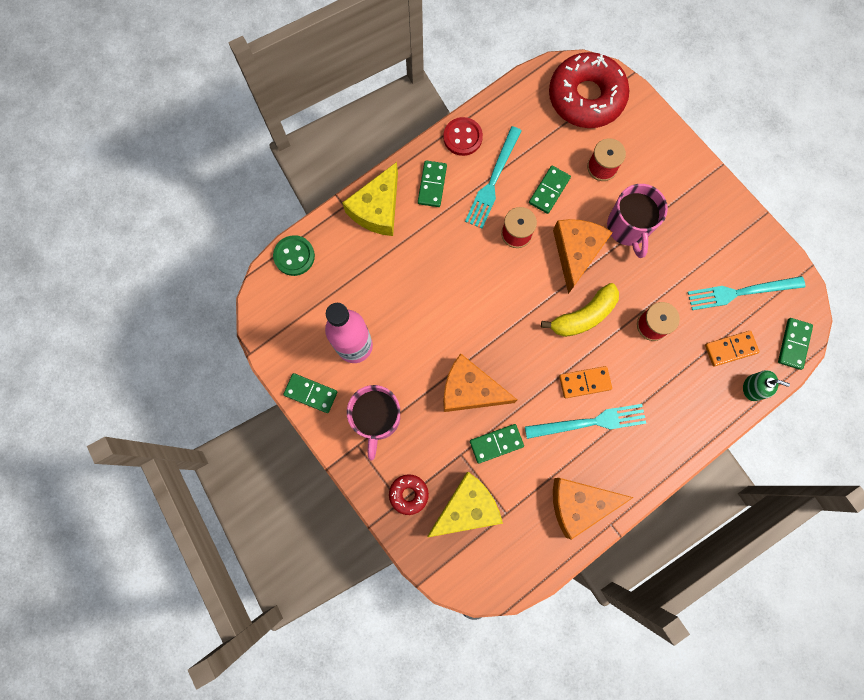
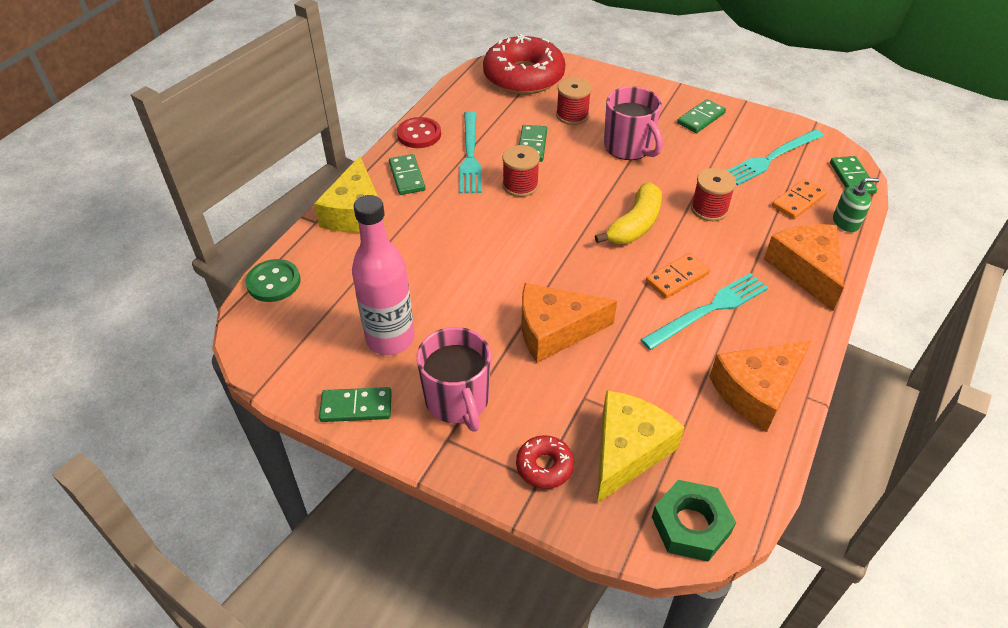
camera: 25 degrees left, 30 degrees down
(476, 577) = (690, 525): none -> green nut
(496, 443) = (619, 369): green domino -> green domino (701, 118)
(576, 252) = (591, 180): orange cheese -> orange cheese (806, 270)

